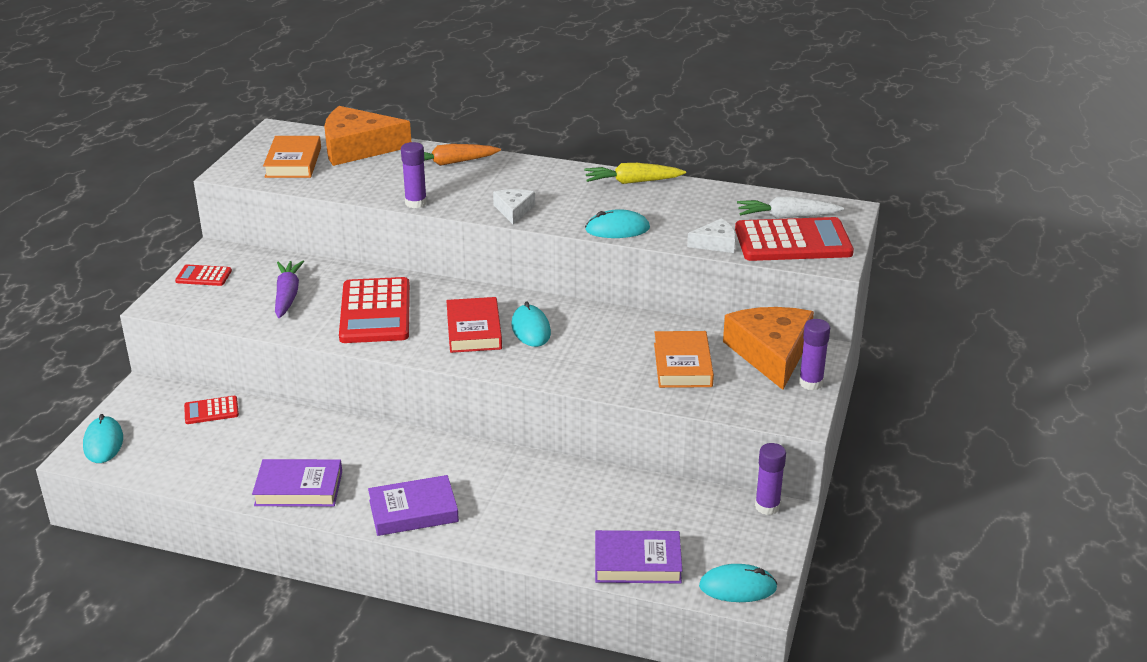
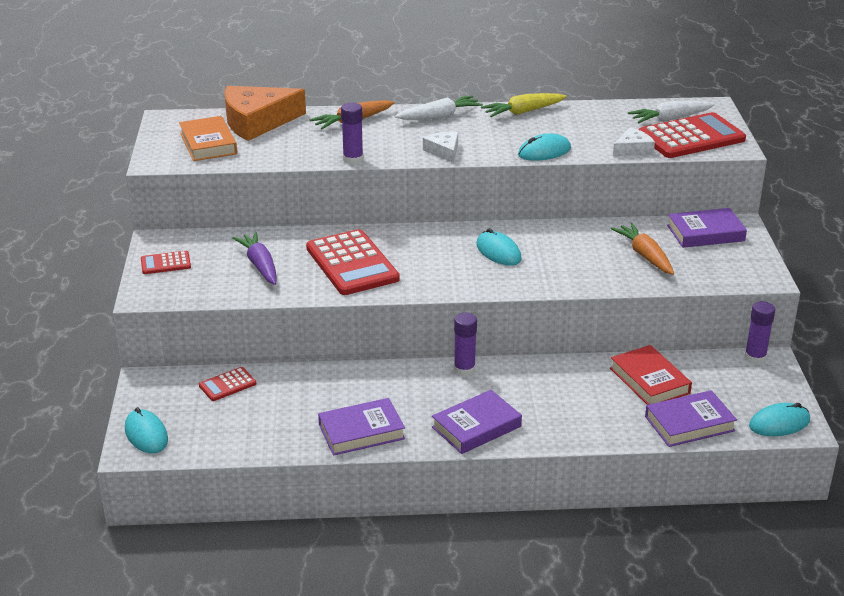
camera: 20 degrees left, 0 degrees up
(474, 330) = (451, 262): red book -> red book (649, 381)
(541, 172) = (439, 116): none -> white carrot
(683, 365) = (645, 256): orange book -> orange carrot
(771, 353) = (705, 233): orange cheese -> purple book
(810, 383) = (753, 250): purple glue stick -> purple glue stick (464, 369)

